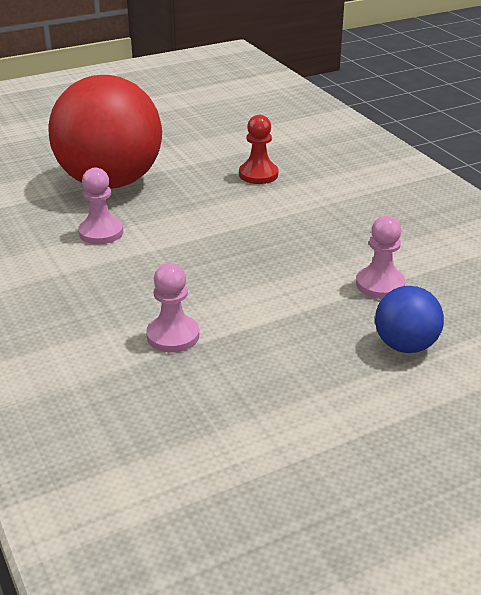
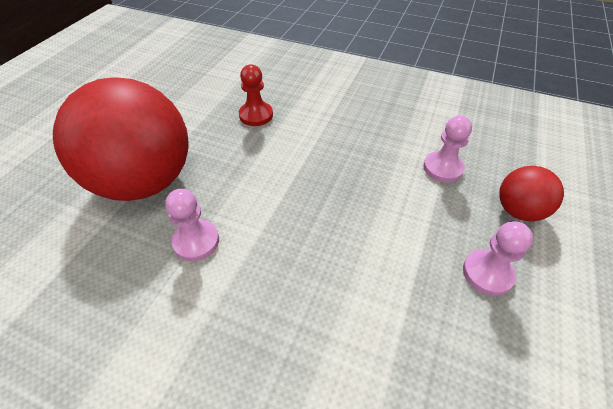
camera: 40 degrees left, 15 degrees up
(173, 336) = (382, 316): pink pawn -> pink pawn (487, 273)
(405, 345) = (518, 210): blue ball -> red ball

